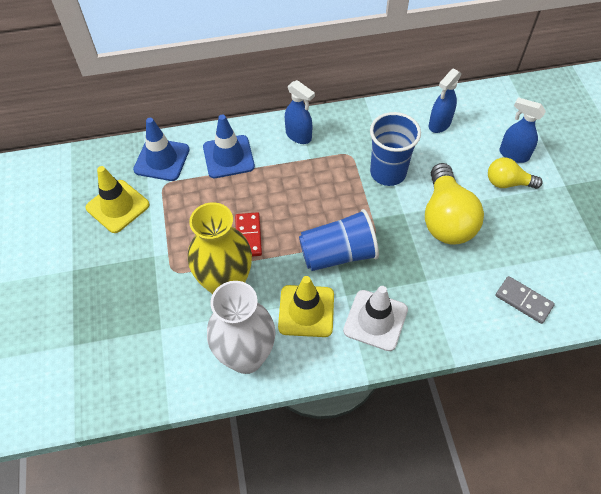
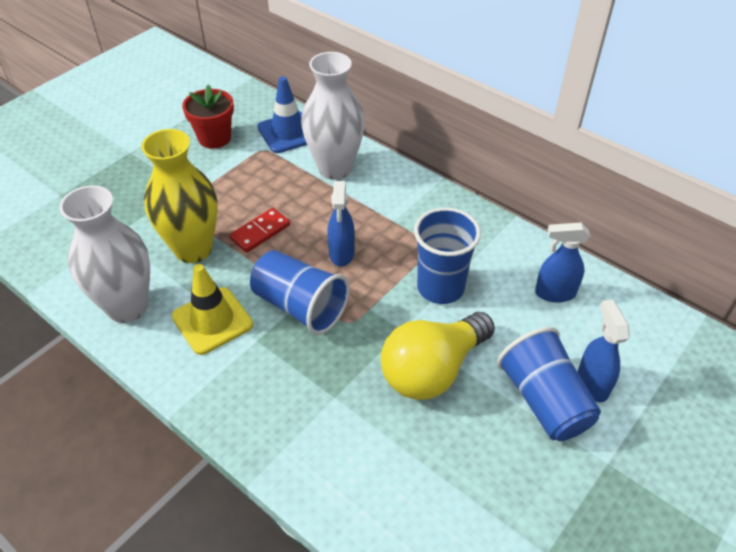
camera: 50 degrees right, 10 degrees down
(117, 206) = (214, 138): yellow traffic cone -> red flower pot
(228, 157) = (335, 168): blue traffic cone -> white vase
(299, 136) = (411, 198): blue spray bottle -> blue spray bottle (341, 254)
(375, 320) = (246, 381): white traffic cone -> none
(507, 183) = (544, 400): yellow light bulb -> blue cup
(523, 301) = (390, 508): grey domino -> none

